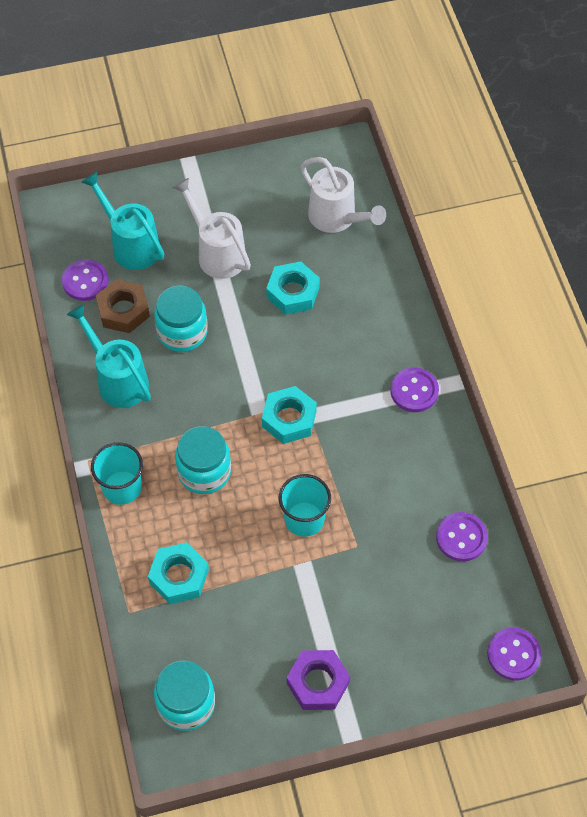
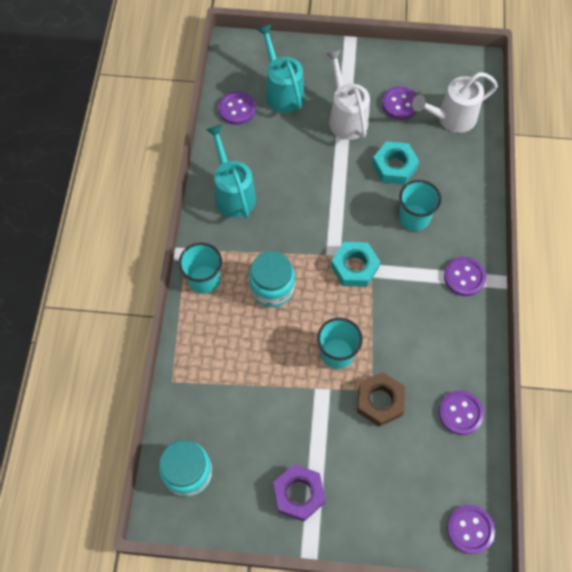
camera: 20 degrees right, 5 degrees up
(123, 310) = (257, 140): brown nut -> brown nut (380, 401)
(179, 576) = (221, 366): turquoise nut -> none
(182, 332) = (296, 171): turquoise jar -> none
(273, 219) = (400, 104): none -> purple button
(335, 343) = (414, 218): none -> turquoise cup
(337, 218) = (451, 118): white watering can -> white watering can turned 90 degrees clockwise

